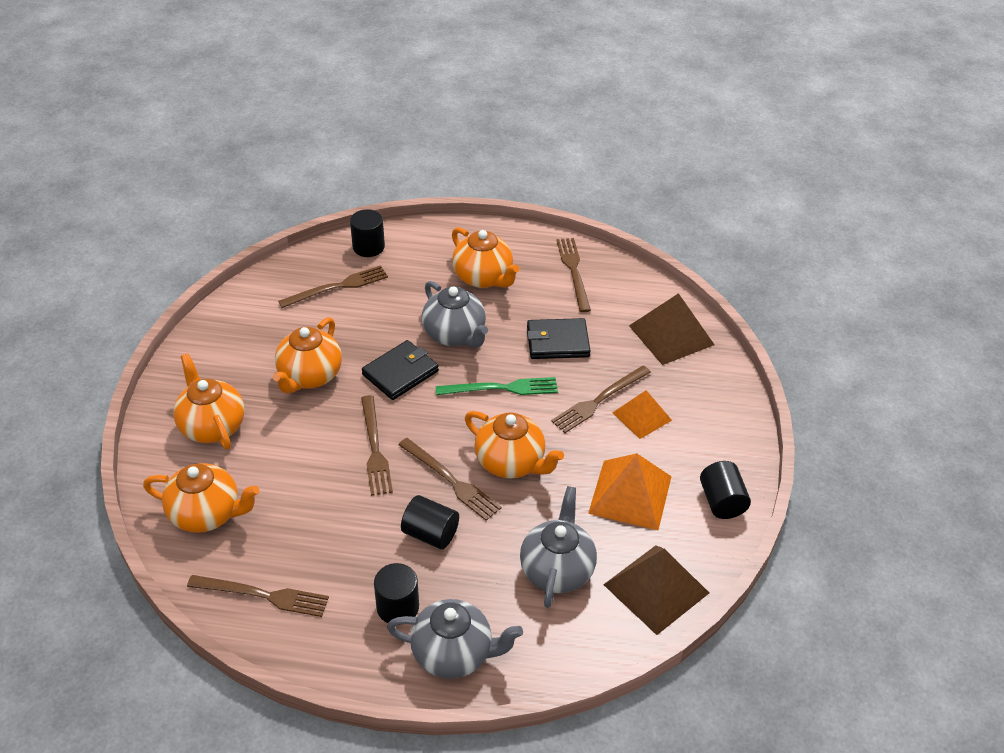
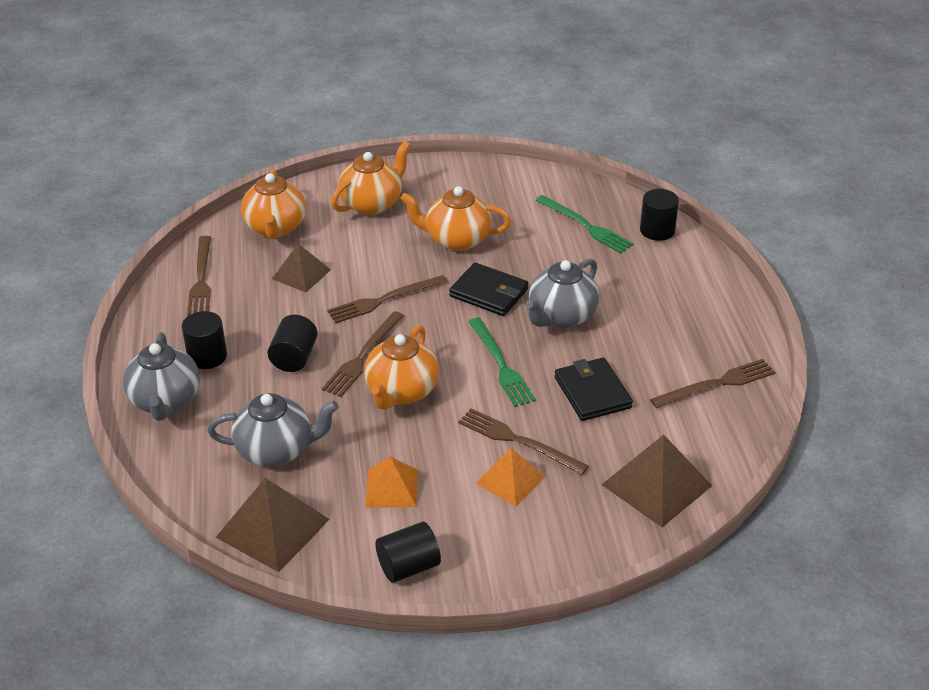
camera: 75 degrees right, 5 degrees down
(300, 506) = (301, 274): none -> brown pyramid
(337, 287) = (585, 226): brown fork -> green fork
(483, 278) = (661, 318): orange teapot -> none
(630, 494) = (391, 488): orange pyramid -> orange pyramid, size x0.64

